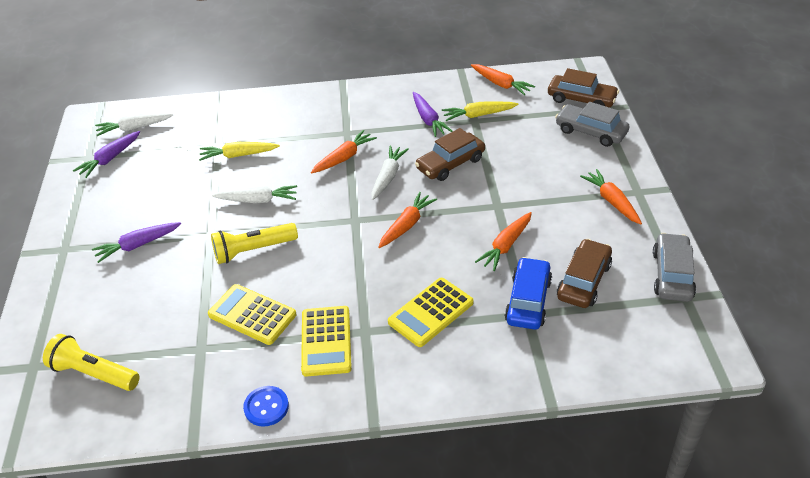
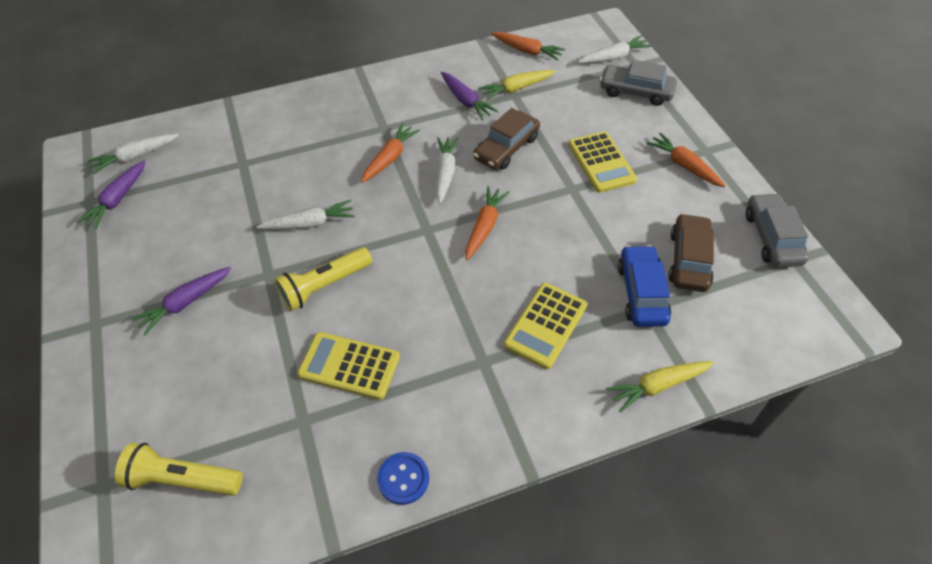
camera: 15 degrees left, 10 degrees up
(238, 155) = (270, 172): yellow carrot -> yellow carrot (658, 386)
(326, 341) = (444, 382): yellow calculator -> yellow calculator (601, 162)
(505, 246) = (596, 233): orange carrot -> none
(581, 99) = (614, 57): brown car -> white carrot

